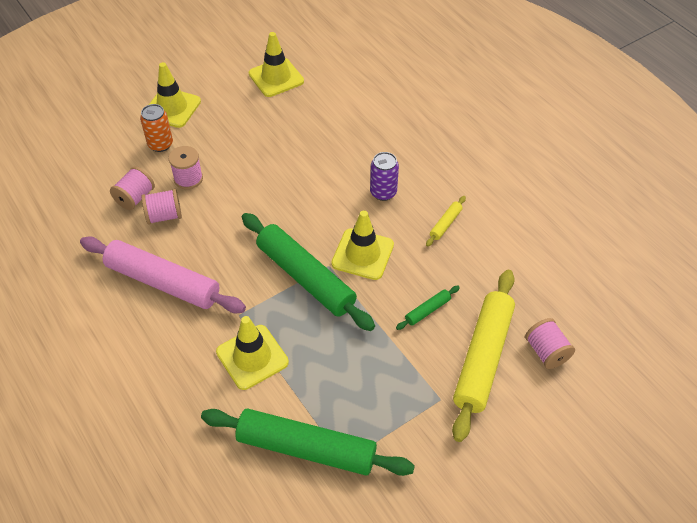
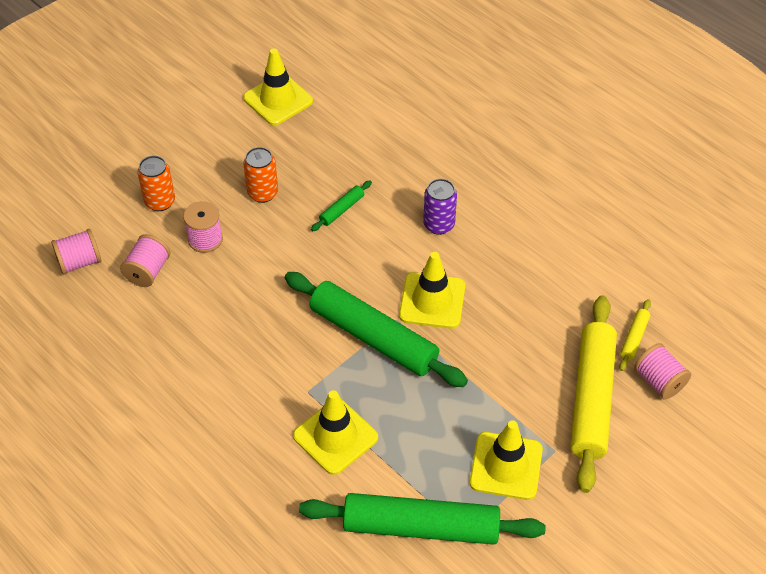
camera: 10 degrees left, 0 degrees up
(163, 282) = (209, 366): pink rolling pin -> none
(164, 216) = (189, 288): pink spool -> pink spool (79, 262)
(172, 108) = (161, 154): yellow traffic cone -> yellow traffic cone (506, 466)
(244, 148) = (262, 193): none -> orange can
(427, 310) = (520, 355): green rolling pin -> green rolling pin (342, 209)
(445, 224) = (518, 252): yellow rolling pin -> yellow rolling pin (634, 338)

